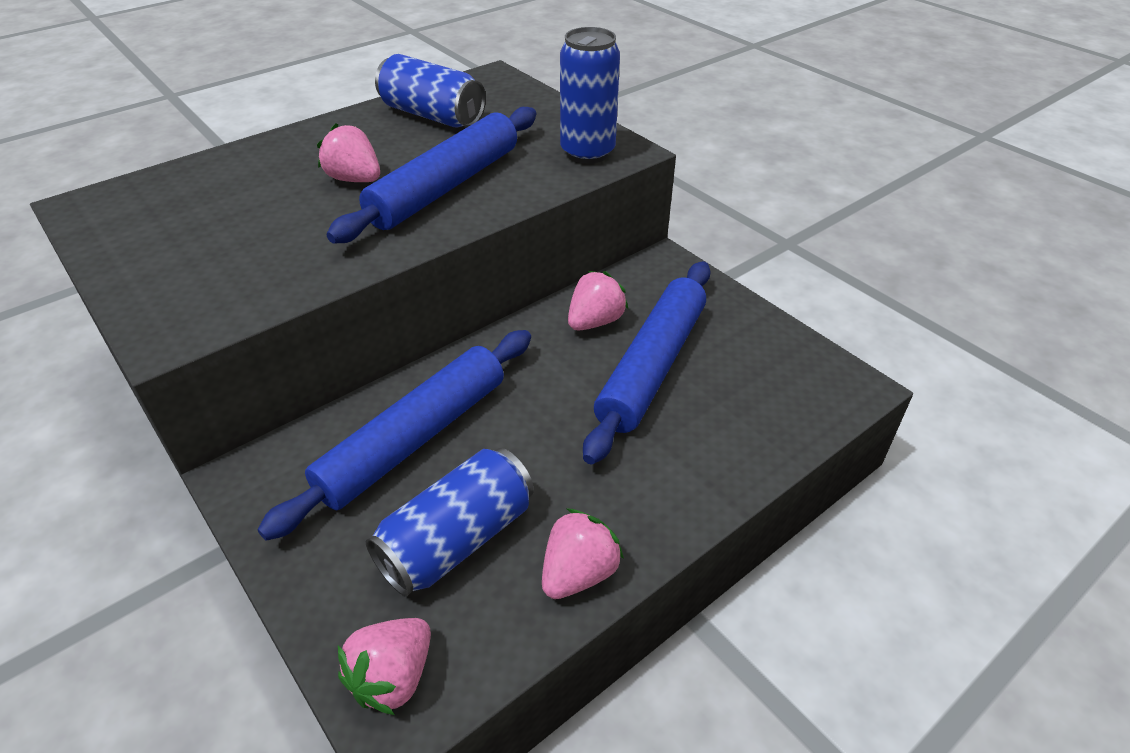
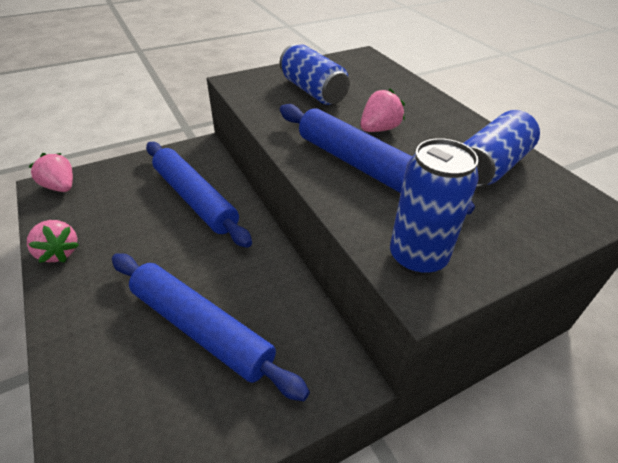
camera: 100 degrees right, 0 degrees up
(457, 540) = (115, 210): blue can -> blue can (313, 91)
(595, 321) = (269, 301): pink strawberry -> none

